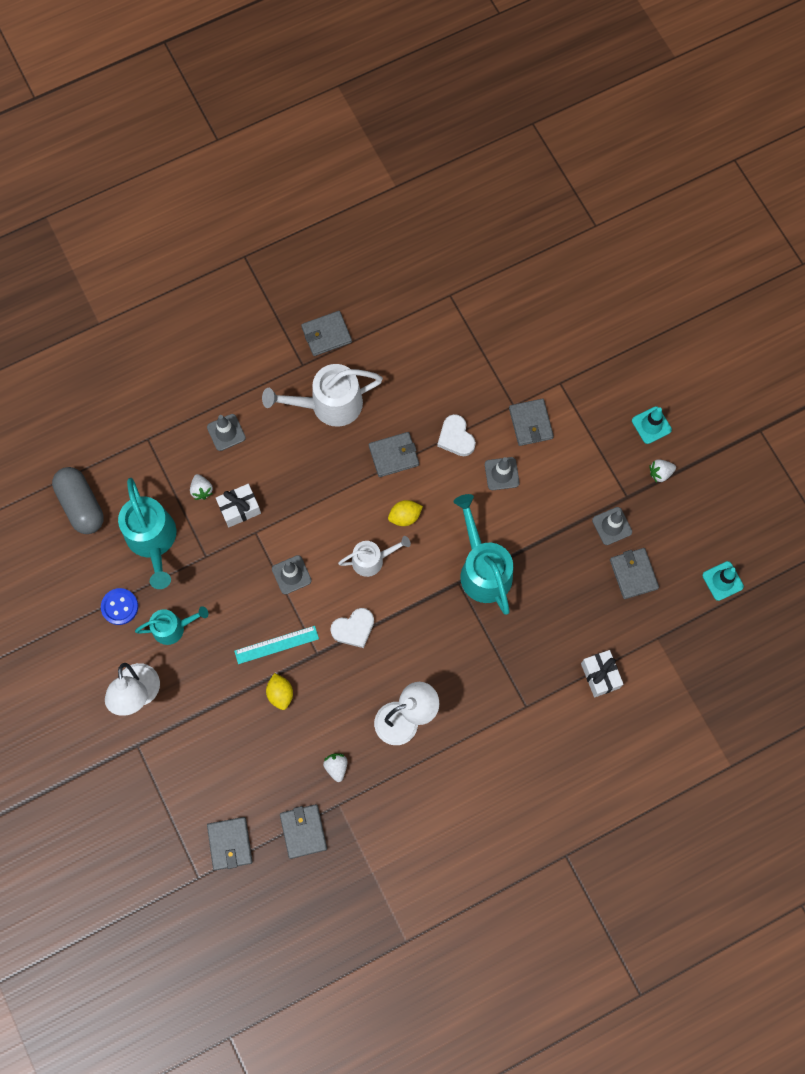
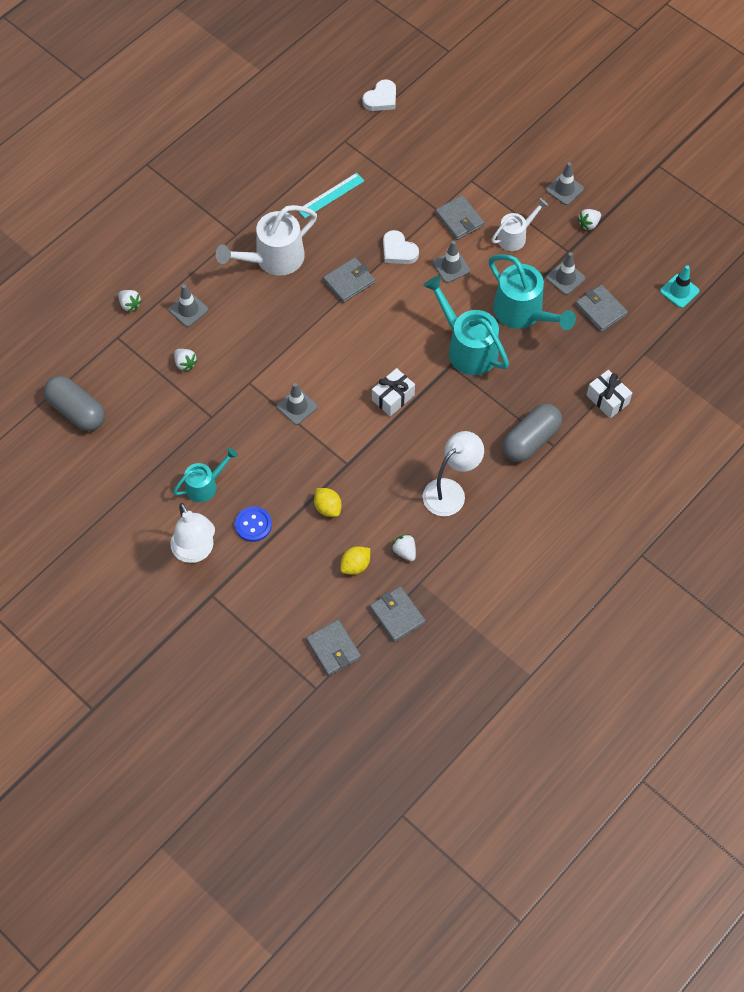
camera: 20 degrees left, 10 degrees down
(120, 607) = (147, 484): blue button -> blue button (253, 525)
(153, 540) = (156, 419): turquoise watering can -> turquoise watering can (523, 313)
(172, 407) = (130, 304): none -> white strawberry
(239, 509) = (226, 368): white gift -> white gift (393, 397)
(276, 645) = (307, 468): turquoise ruler -> turquoise ruler (331, 195)
(326, 335) = (247, 204): grey wallet -> none
(353, 629) = (372, 432): white heart -> white heart (381, 99)
(372, 560) = (365, 371): white watering can -> white watering can (515, 236)
(405, 516) = (380, 327): yellow lemon -> yellow lemon (355, 565)
(505, 692) = (530, 440): none -> grey capsule
(651, 425) = (564, 189): turquoise traffic cone -> grey traffic cone

